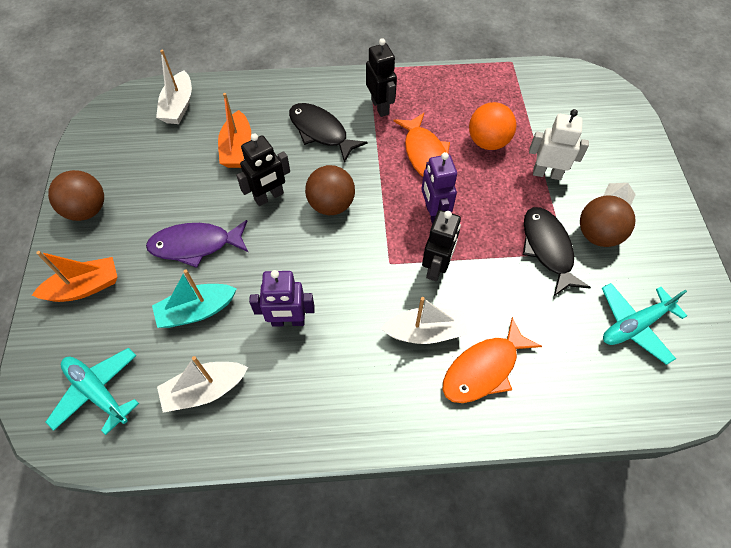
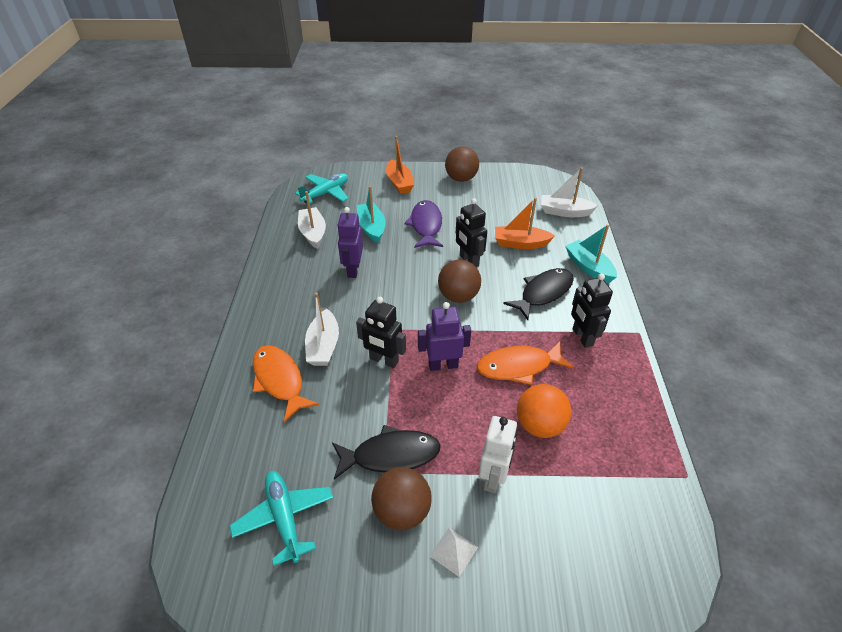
camera: 95 degrees right, 15 degrees down
(279, 94) = (588, 267): none -> turquoise boat
(380, 107) = (582, 337): black robot -> black robot turned 90 degrees clockwise

